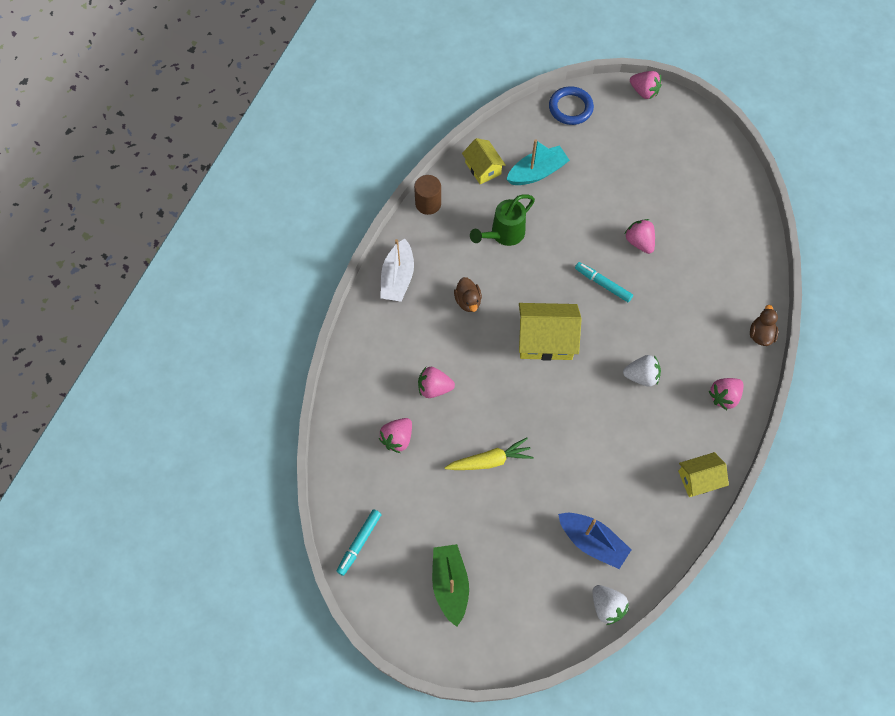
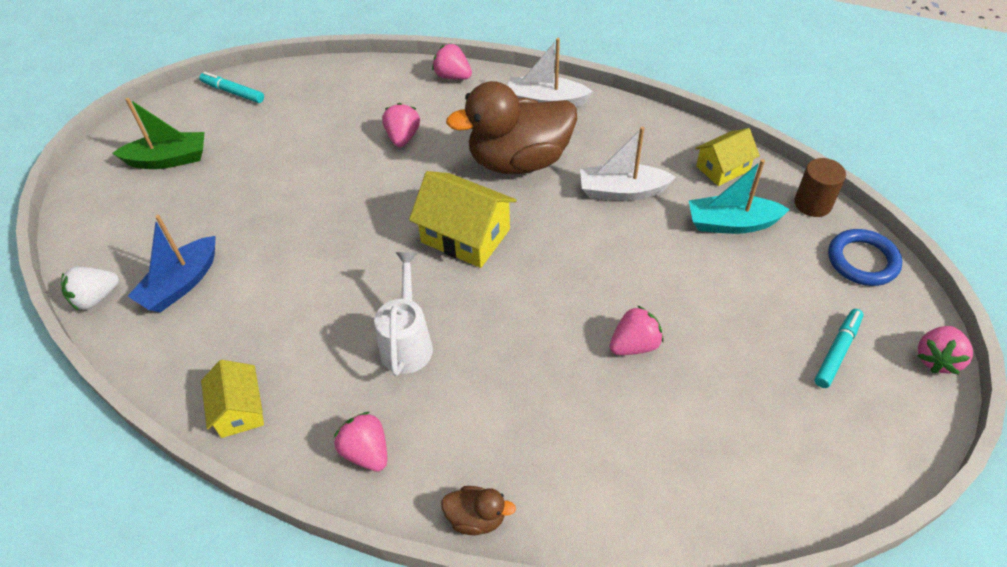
camera: 90 degrees right, 15 degrees down
(397, 438) = (344, 112): pink strawberry -> pink strawberry (453, 76)
(428, 203) = (655, 121): brown cylinder -> brown cylinder (812, 204)
(468, 301) = (519, 161): brown duck -> brown duck, size x2.41
(490, 460) = (305, 187): yellow carrot -> none
(503, 234) = (622, 191): green watering can -> white boat
(537, 172) = (731, 223): turquoise boat -> turquoise boat turned 120 degrees clockwise
(545, 340) = (465, 236): yellow house -> yellow house turned 60 degrees counterclockwise
(603, 284) = (555, 298): turquoise marker -> turquoise marker (837, 351)
(641, 376) = (407, 342): white strawberry -> white watering can

